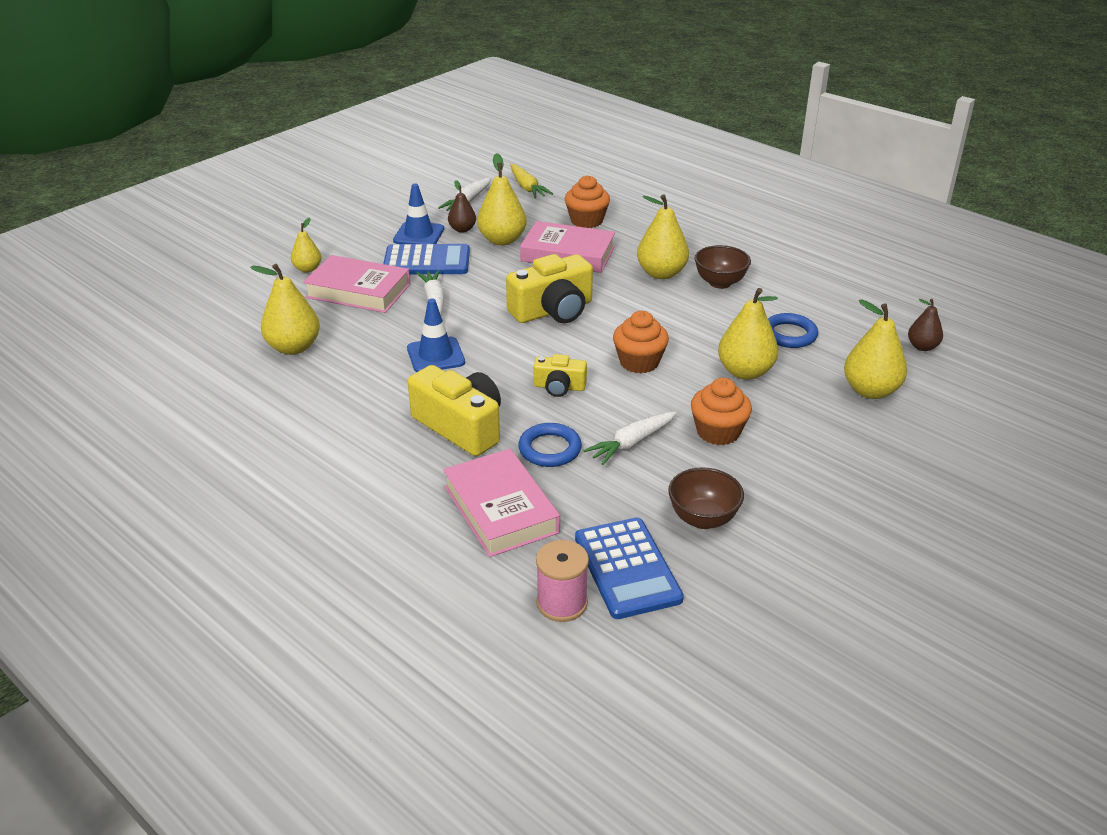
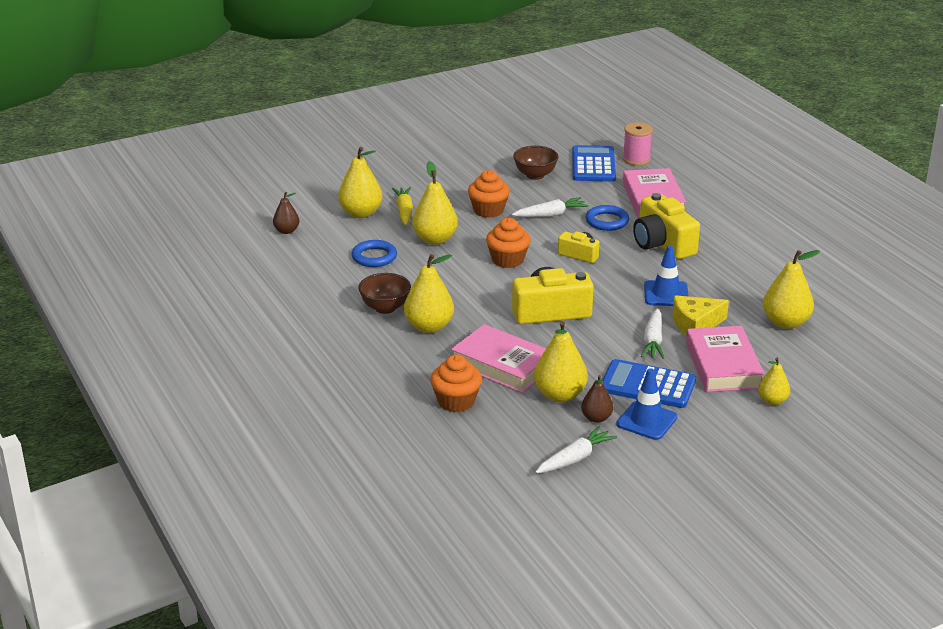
camera: 160 degrees left, 5 degrees down
(358, 291) = (723, 365): pink book -> pink book turned 45 degrees clockwise
(394, 327) = (695, 324): none -> yellow cheese
(527, 188) = (493, 465): yellow carrot -> yellow carrot (404, 211)

